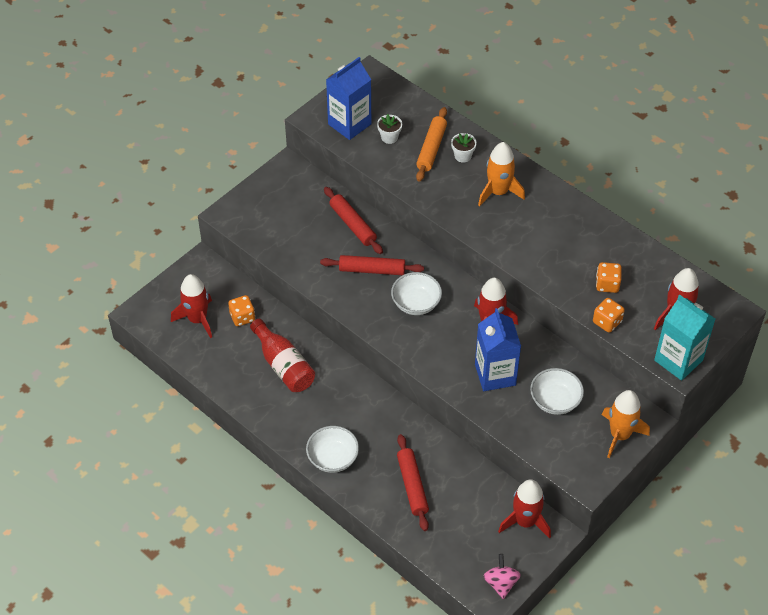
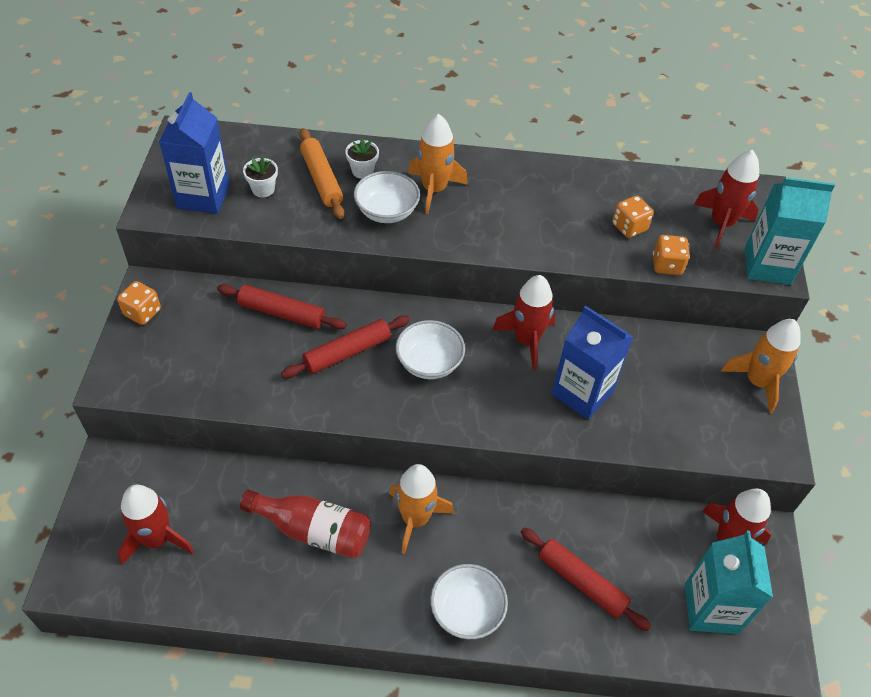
camera: 40 degrees left, 0 degrees up
(242, 317) = (214, 501): orange dice -> orange dice (142, 312)
(346, 394) = (415, 519): none -> orange rocket
(476, 547) = (711, 608): none -> turquoise carton
(501, 583) = (772, 634): pink spinning top -> none
(555, 401) = (665, 384): white bowl -> white bowl (386, 212)

